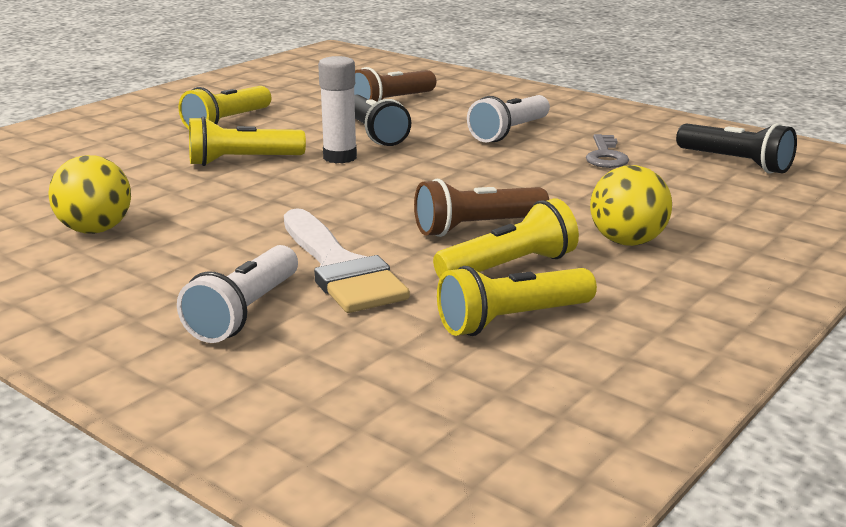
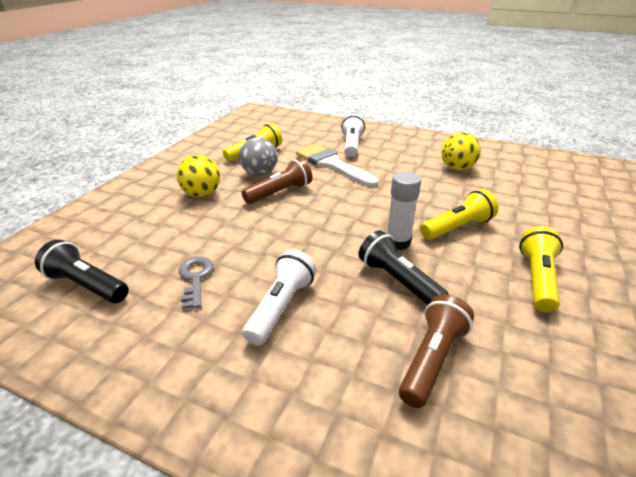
camera: 165 degrees right, 10 degrees up
(509, 267) = (260, 173): yellow flashlight -> grey ball

